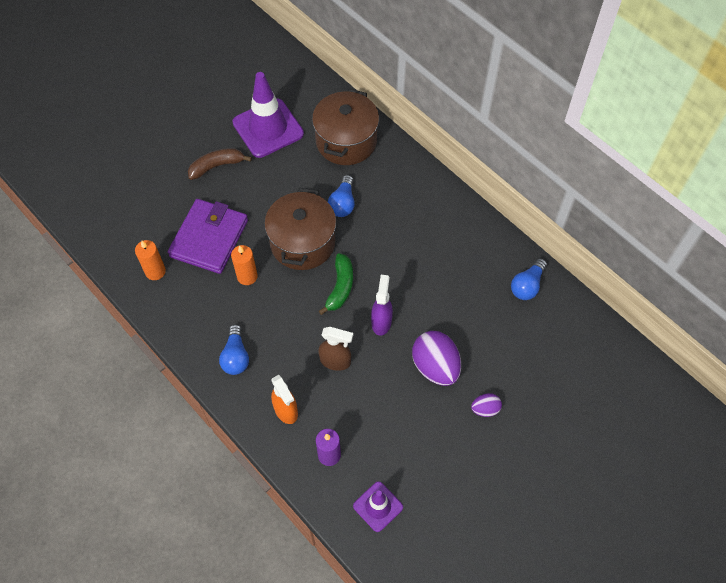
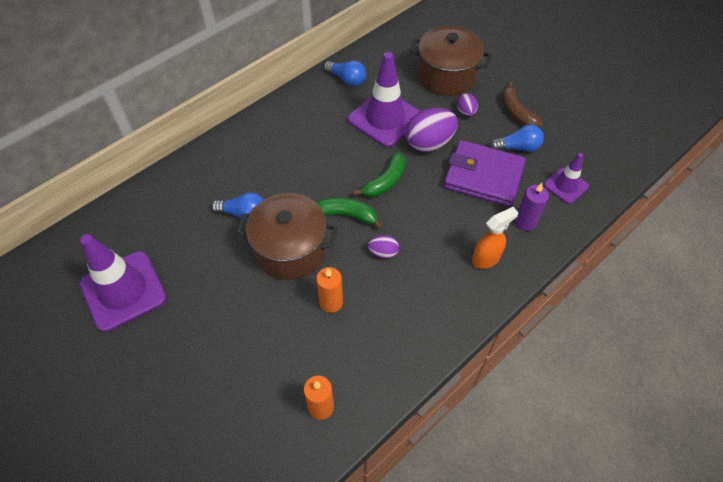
camera: 90 degrees left, 5 degrees down
(209, 238) = (277, 347): purple wallet -> purple wallet (483, 176)
(217, 166) = (170, 346): brown banana -> brown banana (516, 112)
(236, 356) = (430, 308): blue light bulb -> blue light bulb (517, 147)
(296, 318) = (383, 253): none -> purple egg
(335, 361) = (429, 218): brown spray bottle -> none
(346, 141) = (161, 211): brown pot -> brown pot (446, 76)
(381, 322) = (385, 182): purple spray bottle -> green banana
(469, 323) = (385, 118): none -> purple traffic cone

